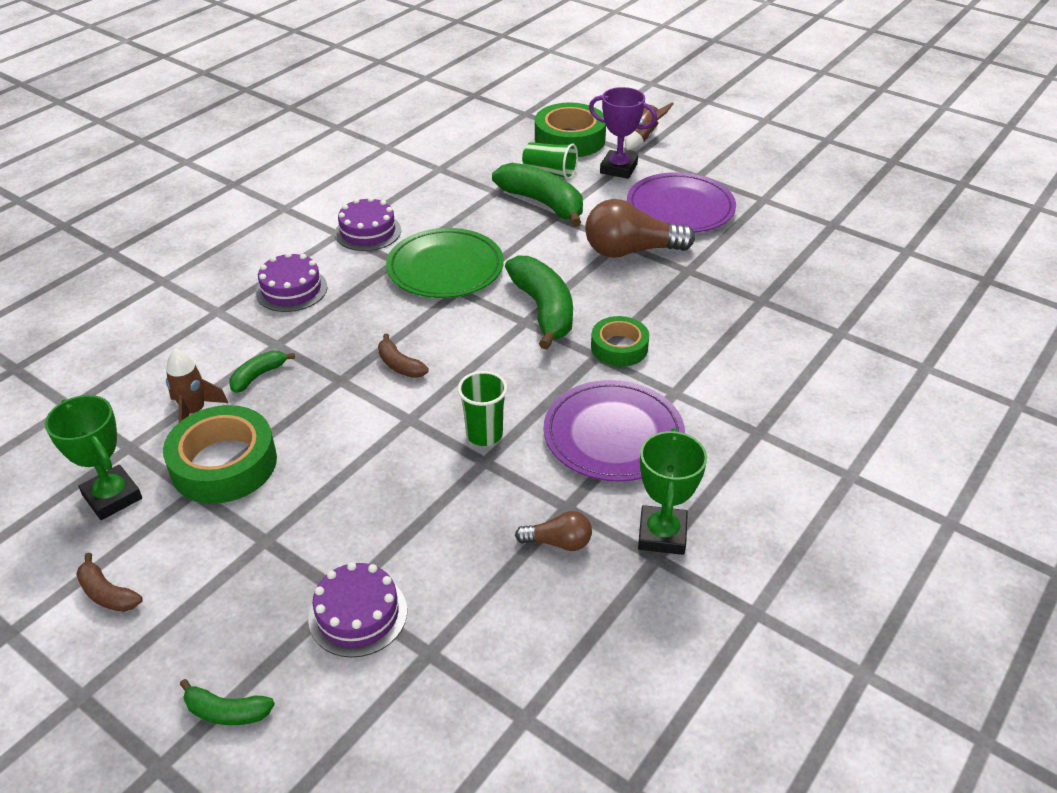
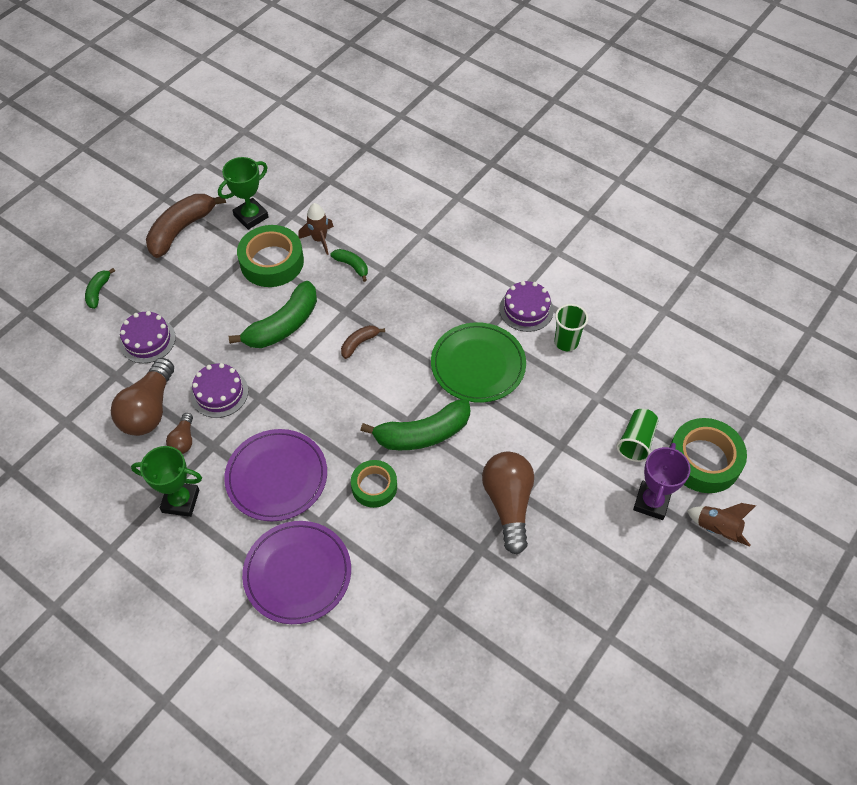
camera: 90 degrees right, 15 degrees up
(107, 593) = (181, 229): brown banana -> brown banana, size x2.00
(291, 289) = (447, 271): purple cake -> purple cake (219, 393)
(484, 434) = (284, 397): green cup -> green cup (566, 342)
(501, 594) = (149, 409): none -> brown light bulb
(543, 203) = (580, 435): green banana -> green banana (283, 325)
(680, 207) = (584, 553): purple plate -> purple plate (297, 573)

